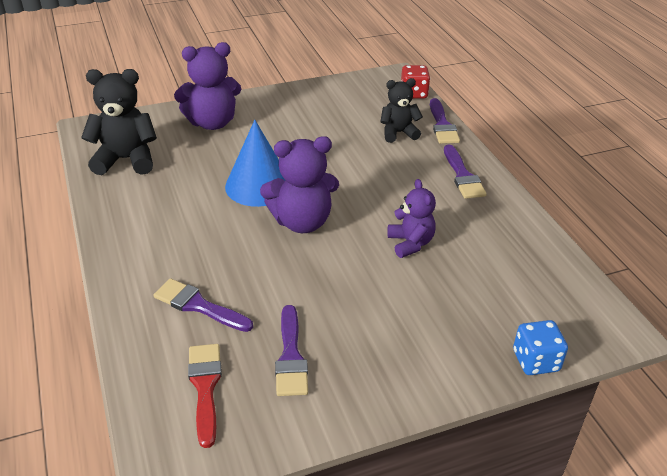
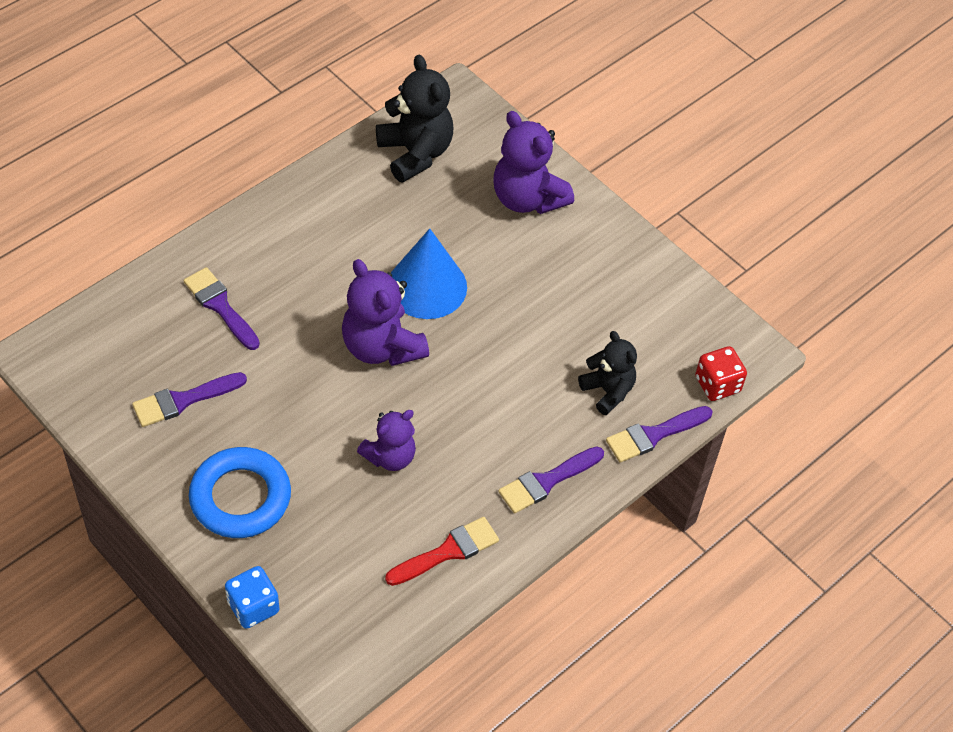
camera: 65 degrees right, 15 degrees up
(198, 306) = (220, 306): purple brush -> purple brush turned 45 degrees counterclockwise
(205, 387) = (125, 350): red brush -> red brush (448, 551)
(417, 342) = (240, 497): none -> blue ring

